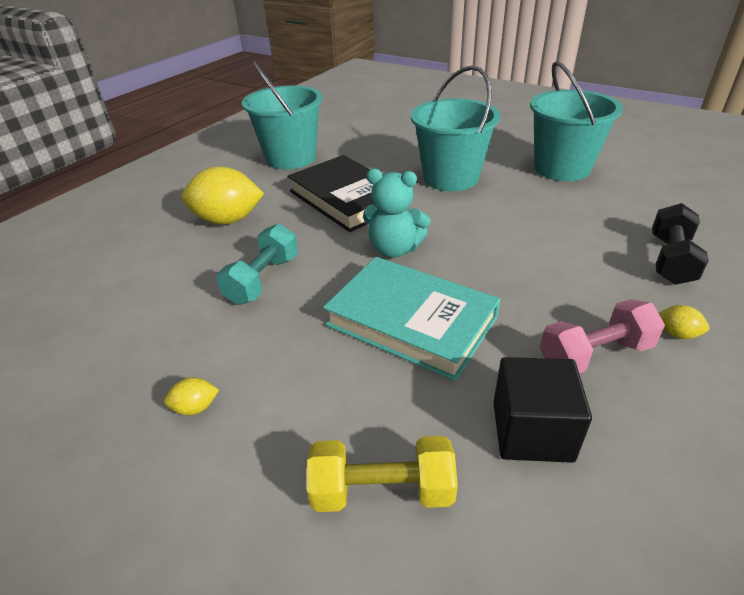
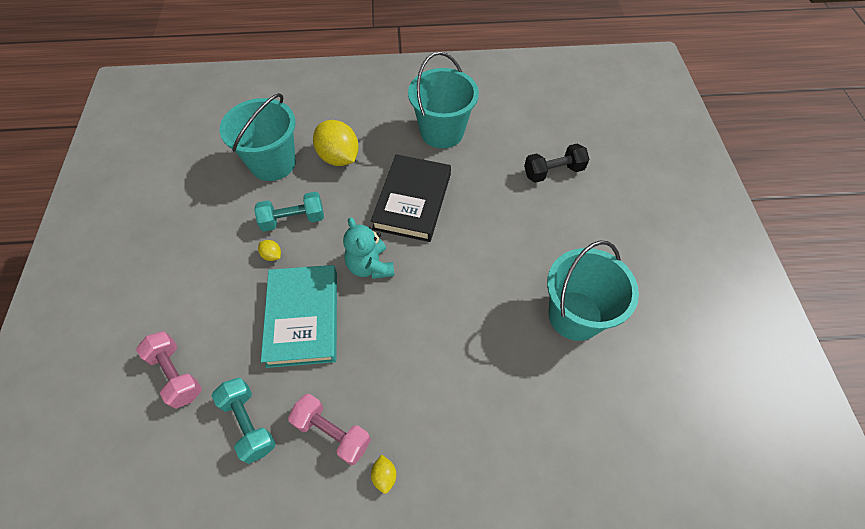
camera: 50 degrees right, 20 degrees up
(195, 407) = (183, 264): yellow lemon -> yellow lemon (272, 255)
(382, 490) = (176, 374): yellow dumbbell -> pink dumbbell
(451, 178) = (493, 246): turquoise bucket -> turquoise bucket (273, 163)
(532, 431) = (249, 423): black cube -> turquoise dumbbell
(670, 260) = (479, 447): black dumbbell -> black dumbbell (553, 172)

